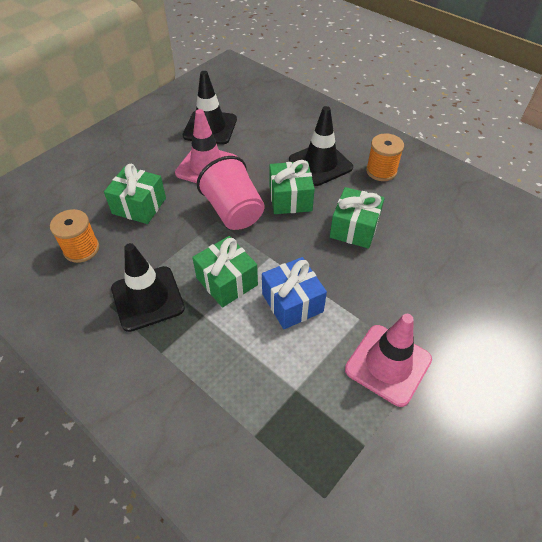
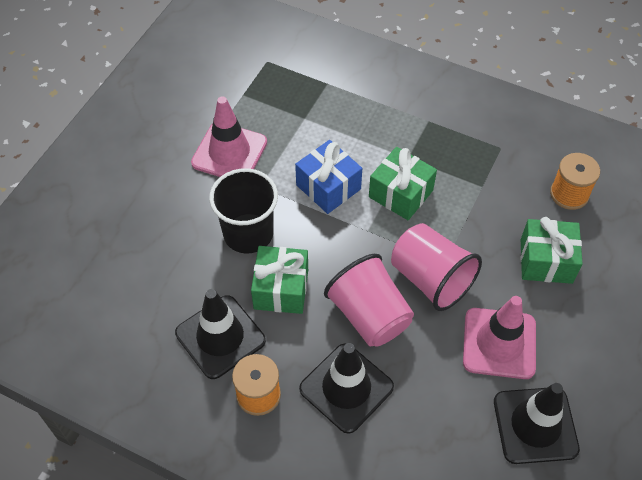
camera: 165 degrees right, 5 degrees up
(147, 298) = (468, 161): black traffic cone -> black traffic cone (220, 337)
(290, 198) = (369, 315): green gift -> pink cup
(376, 276) = (248, 233): none -> black cup

